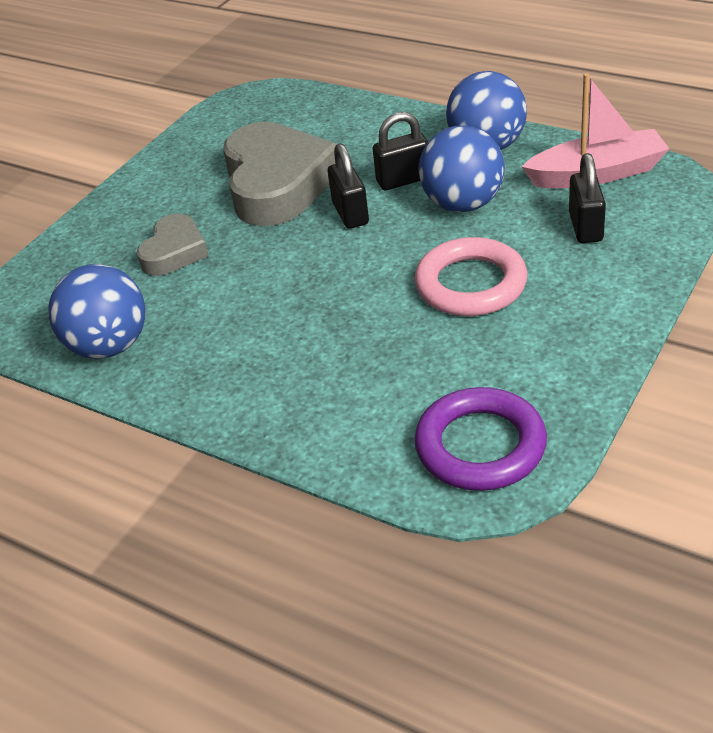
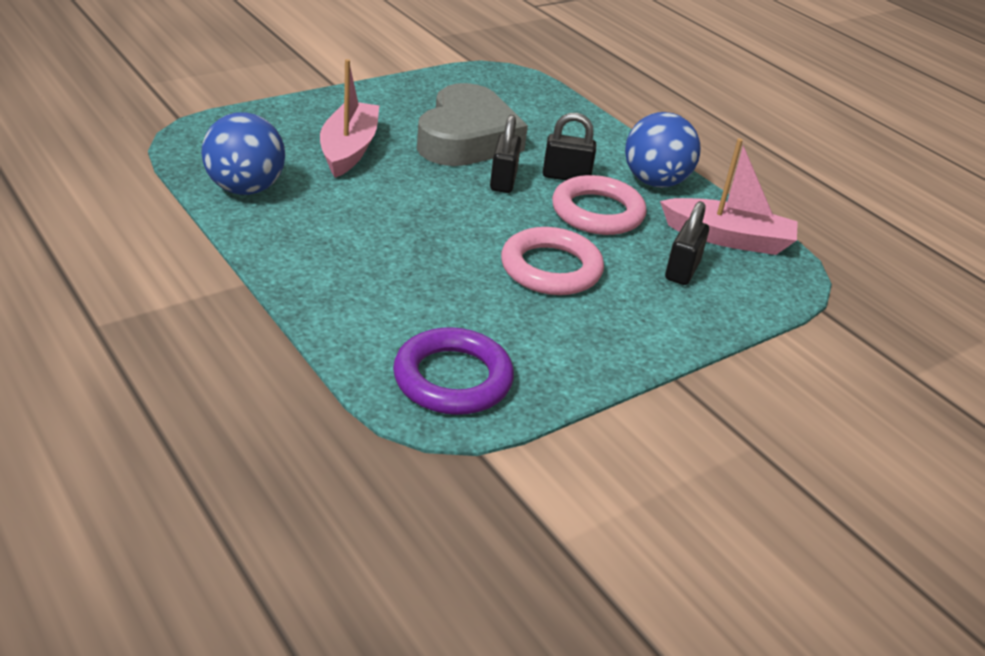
camera: 15 degrees right, 5 degrees down
(174, 252) = (349, 149): grey heart -> pink boat
(463, 204) = (597, 212): blue ball -> pink ring

